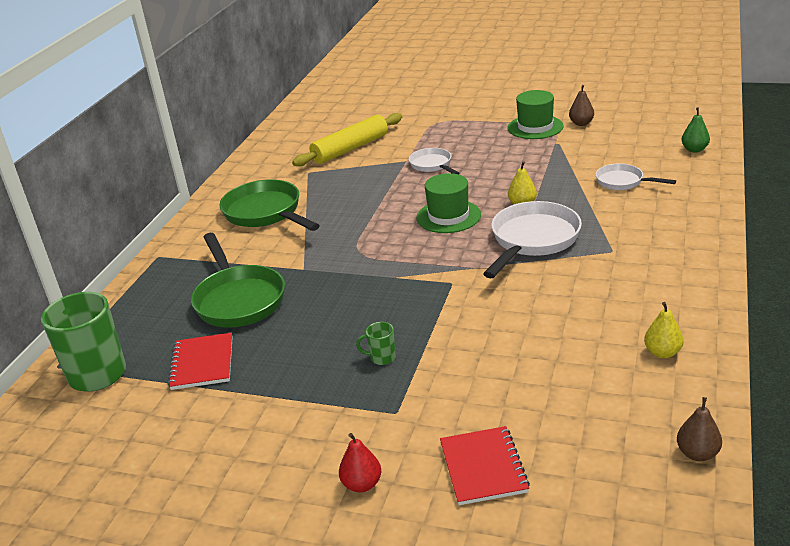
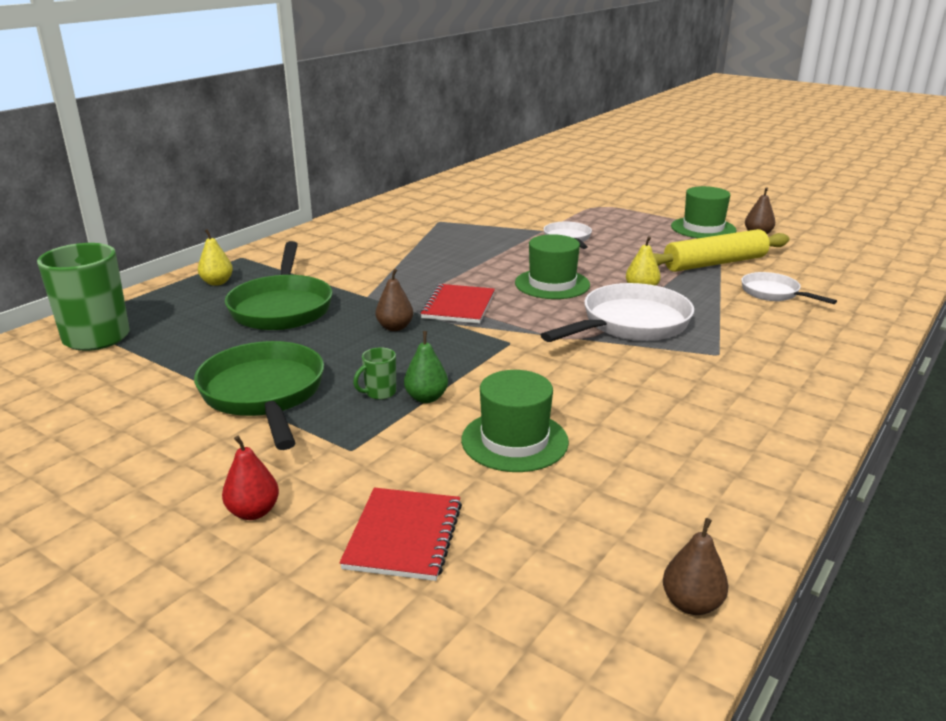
camera: 15 degrees right, 5 degrees down
(202, 363) = (199, 352): red notebook -> red notebook (458, 306)
(266, 213) = (371, 244): green pan -> green pan (264, 395)
(350, 148) = (495, 211): yellow rolling pin -> yellow rolling pin (714, 263)
(350, 293) = (395, 327): none -> brown pear
(382, 358) = (379, 393): green mug -> green mug turned 60 degrees counterclockwise
(511, 369) = (514, 441): none -> green hat
(662, 352) = (716, 472): yellow pear -> yellow pear (217, 282)
(694, 150) = (881, 281): green pear -> green pear (426, 398)

